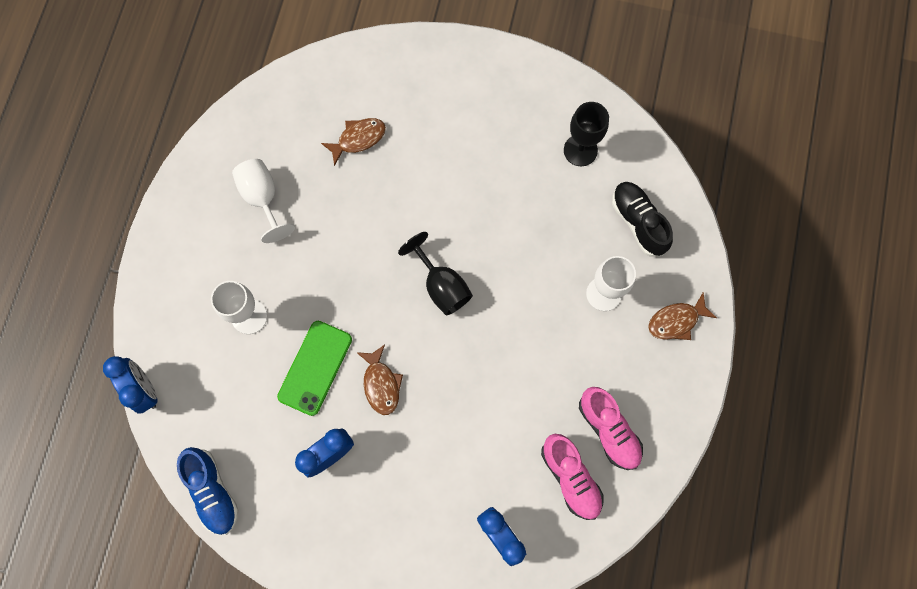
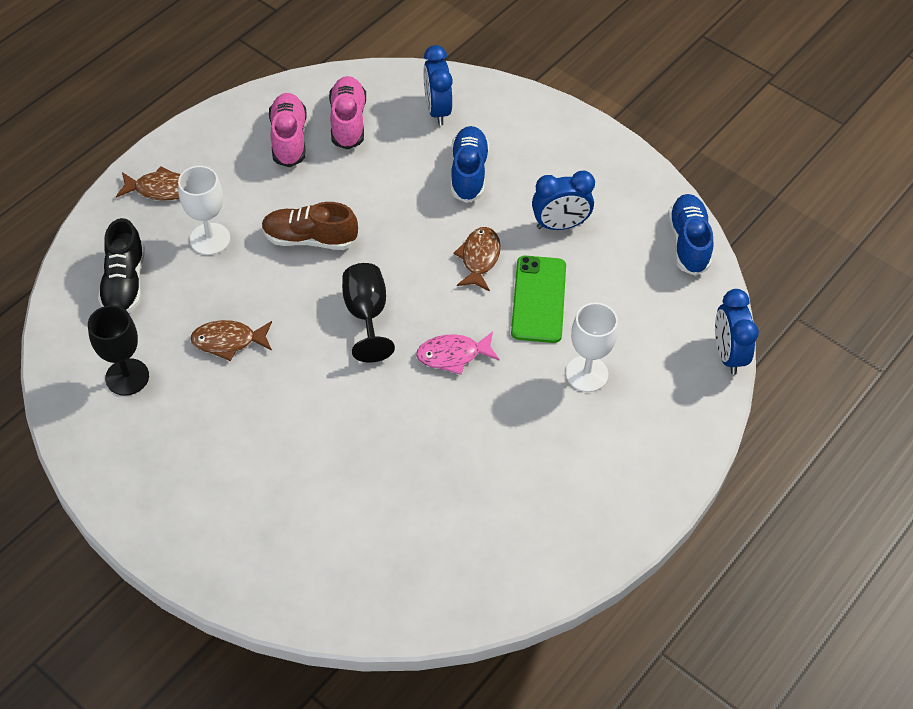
camera: 155 degrees left, 20 degrees down
(263, 198) = (515, 488): white goblet -> none
(315, 367) = (539, 299): green phone -> green phone turned 45 degrees counterclockwise
(357, 283) = (453, 355): none -> pink fish
(358, 139) = (367, 504): brown fish -> brown fish (228, 341)
(434, 473) = (468, 173): none -> blue shoe
(526, 334) = (310, 239): none -> brown shoe

